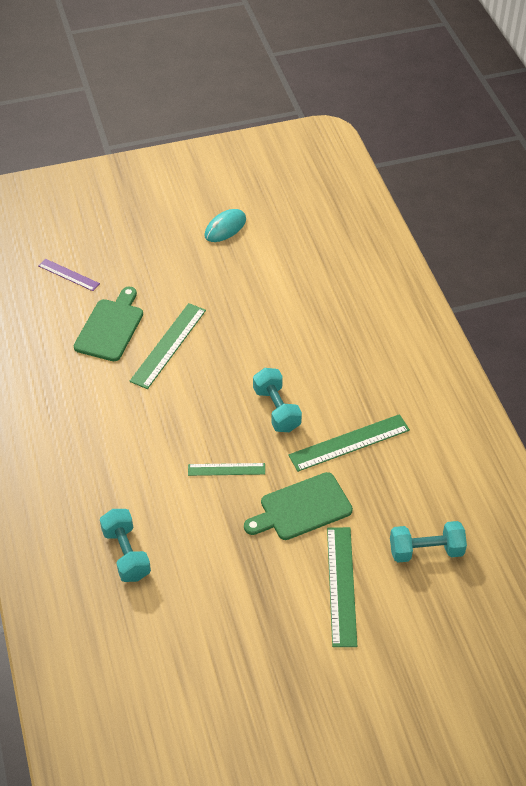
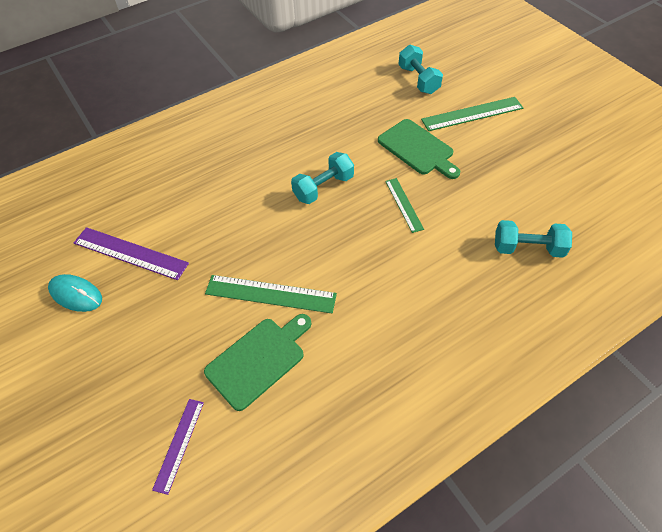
camera: 105 degrees left, 5 degrees up
(111, 327) = (259, 360): green cutting board -> green cutting board turned 135 degrees clockwise
(126, 554) = (527, 248): turquoise dumbbell -> turquoise dumbbell turned 45 degrees clockwise
(254, 262) = (130, 253): none -> purple ruler
(349, 443) = (340, 136): green ruler -> none

